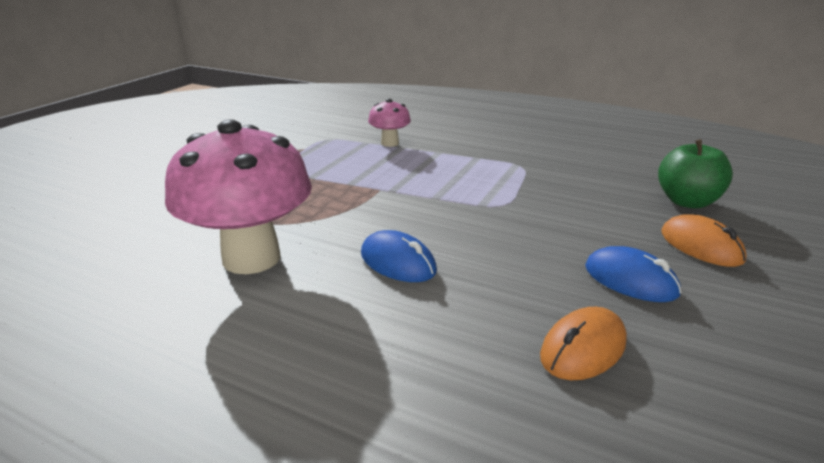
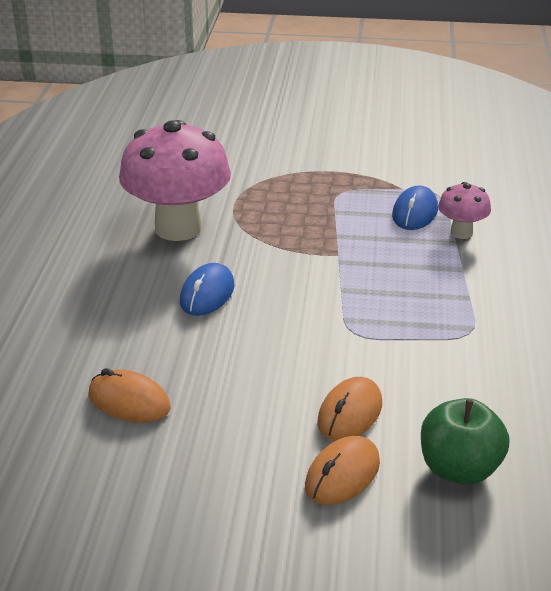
camera: 70 degrees right, 5 degrees up
(617, 228) = (350, 413): none -> orange mouse
(630, 280) = (244, 425): blue mouse -> blue mouse (415, 213)

